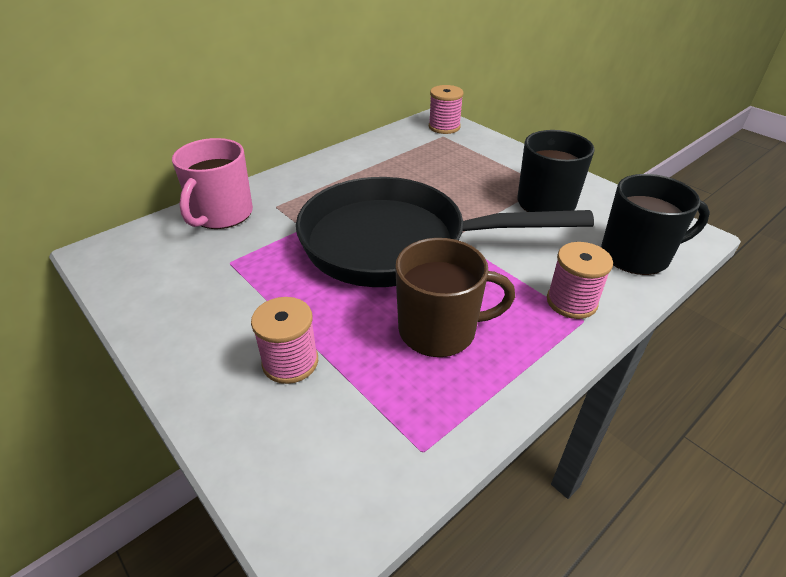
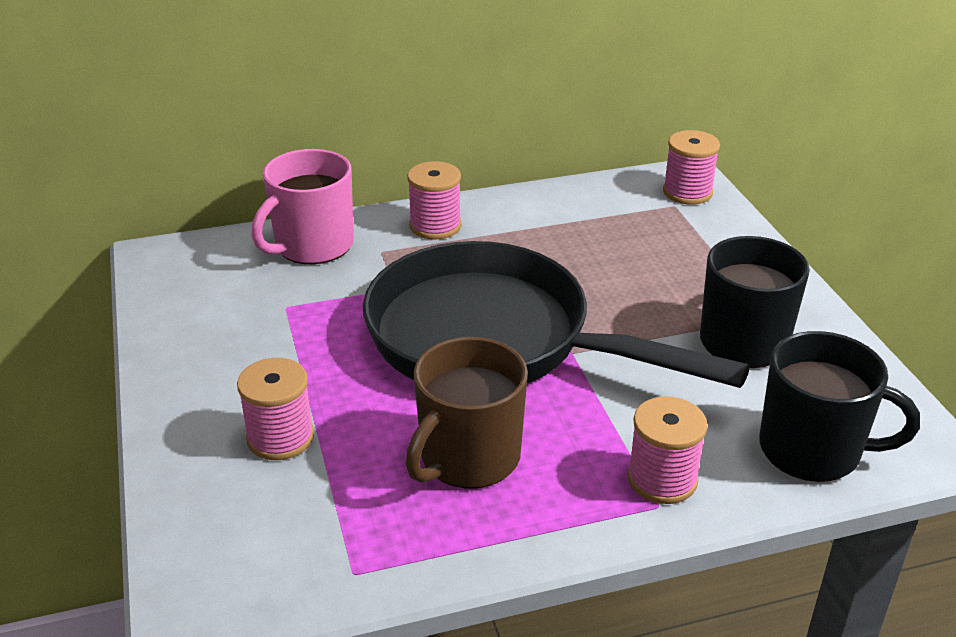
camera: 25 degrees right, 5 degrees down
(302, 181) = (435, 226): none -> pink spool
(440, 330) = (468, 458): brown mug -> brown mug turned 105 degrees clockwise

